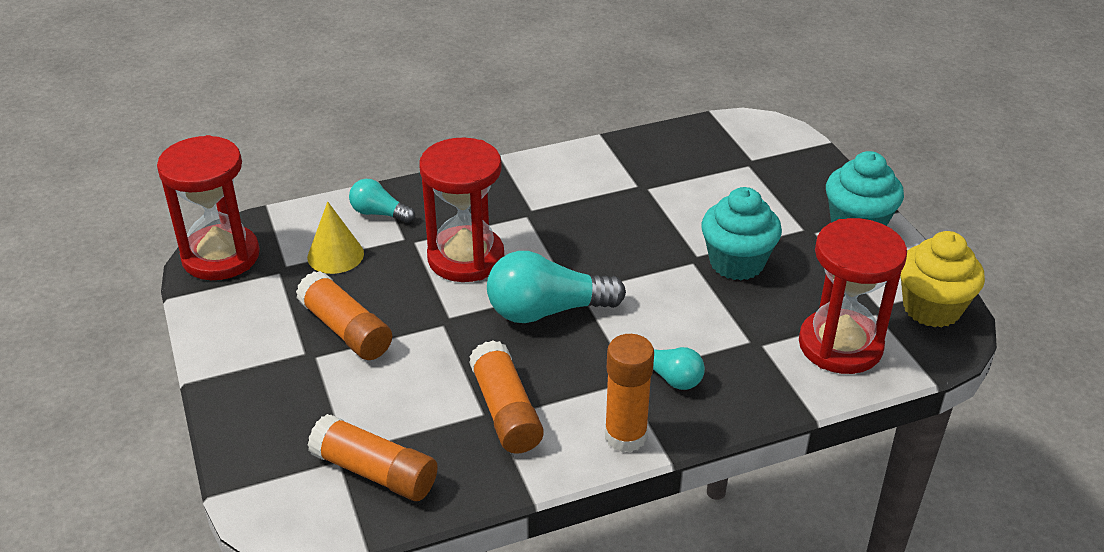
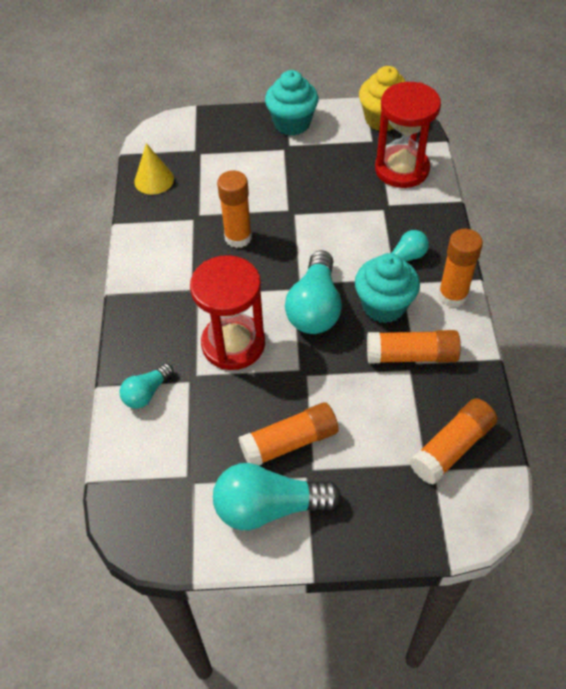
camera: 70 degrees left, 15 degrees up
(221, 256) = (150, 529): red hourglass -> none
(261, 331) = (269, 507): none -> turquoise light bulb
(335, 255) = (190, 435): yellow cone -> yellow cone (154, 180)
(627, 225) = (238, 237): none -> orange glue stick
(736, 263) = (305, 192): turquoise cupcake -> turquoise cupcake (384, 306)

